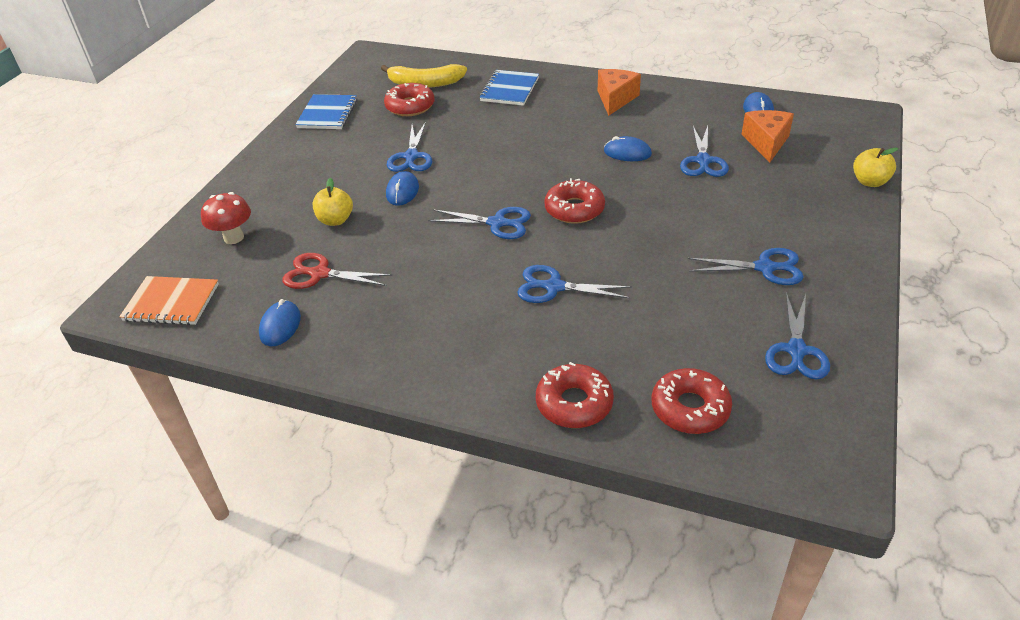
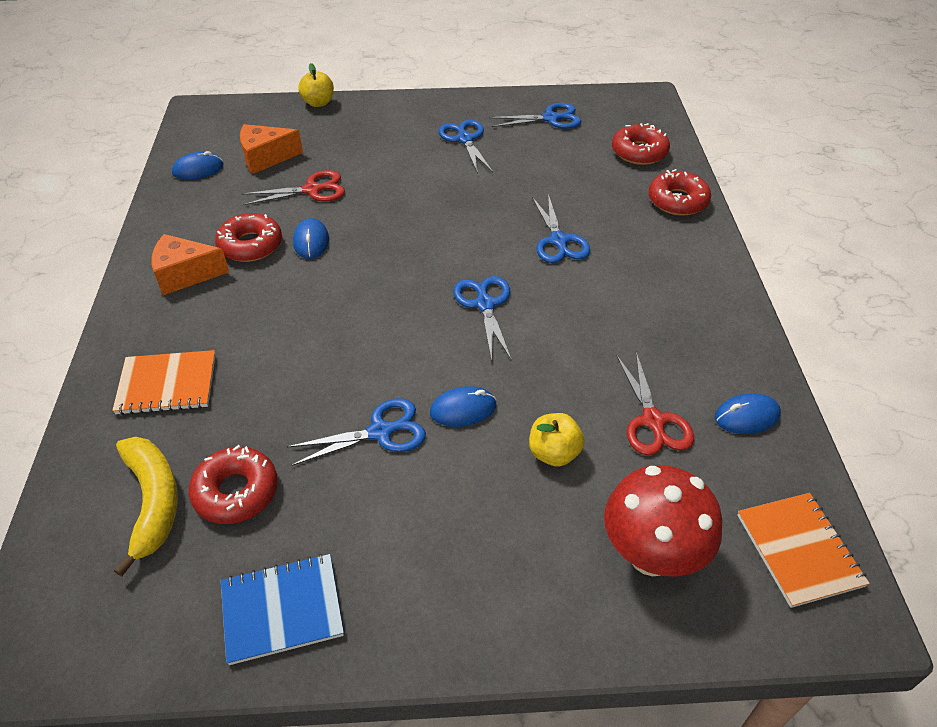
camera: 115 degrees left, 5 degrees up
(234, 238) = (651, 555): red mushroom -> red mushroom, size x1.53
(509, 89) = (167, 384): blue notebook -> orange notebook
(574, 209) = (433, 255): red donut -> red donut (250, 245)
(703, 161) = (312, 190): blue scissors -> red scissors

